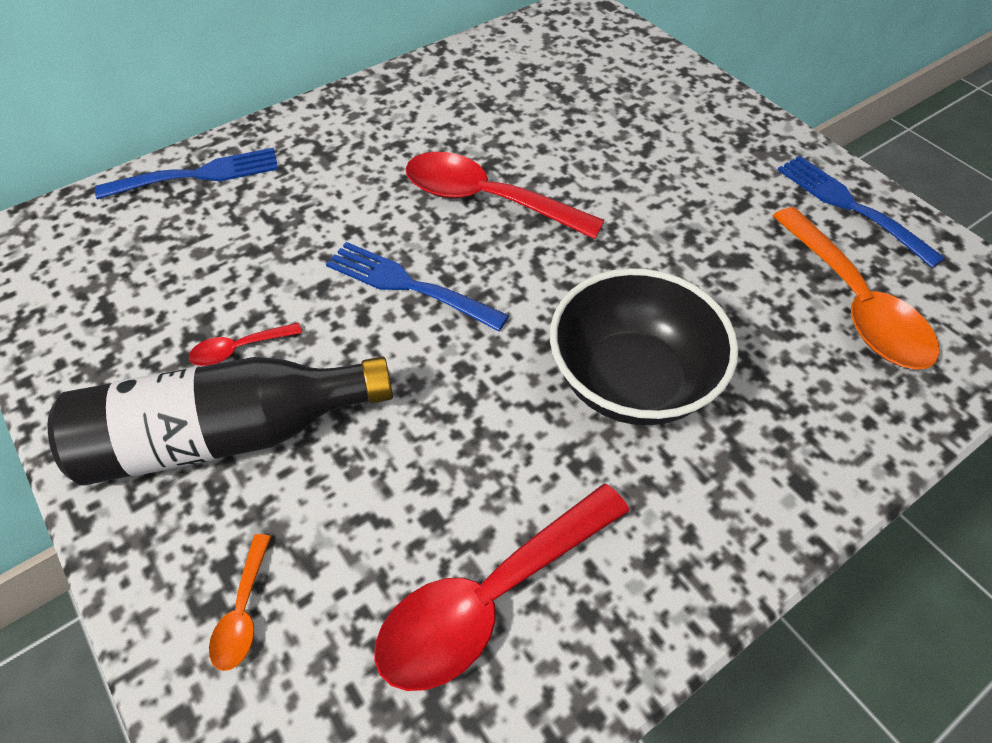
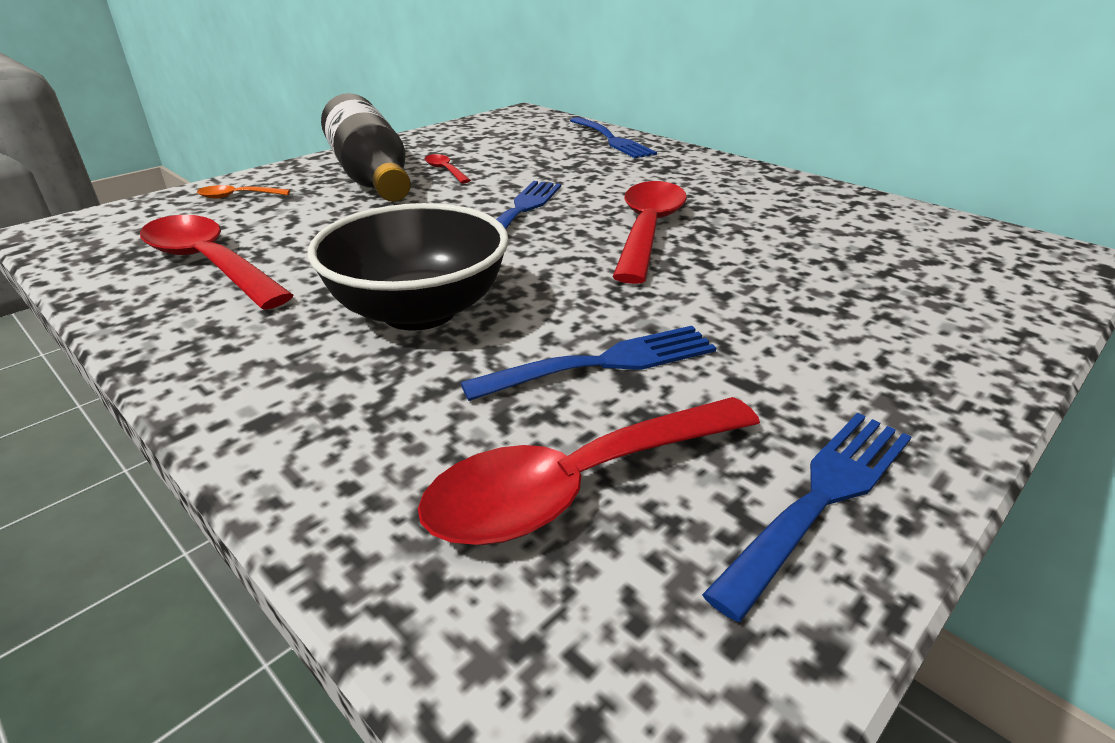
camera: 80 degrees right, 20 degrees down
(720, 270) = (602, 363): none -> blue fork
(854, 304) = (577, 486): orange spoon -> red spoon

